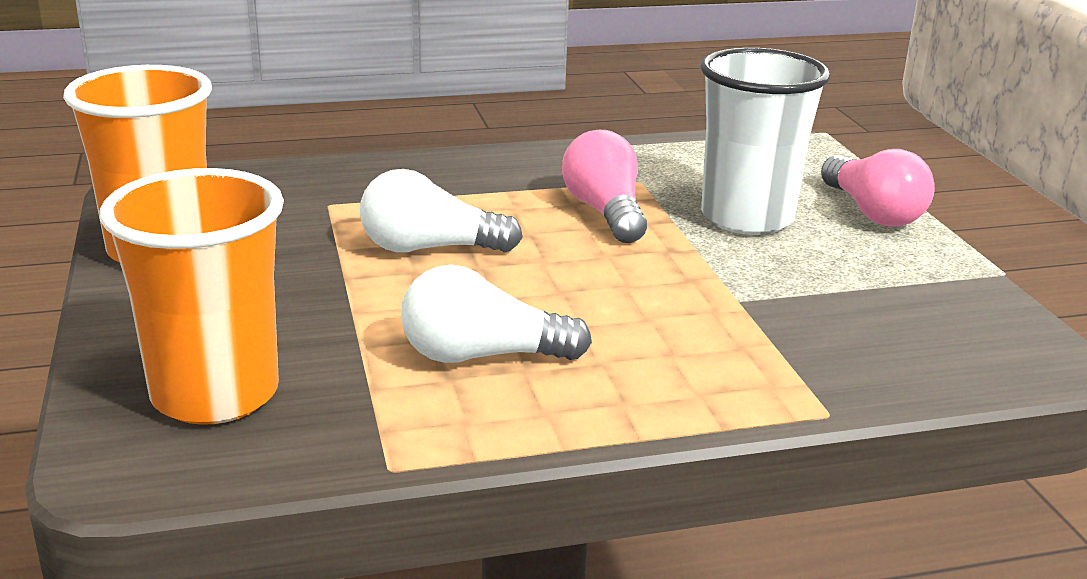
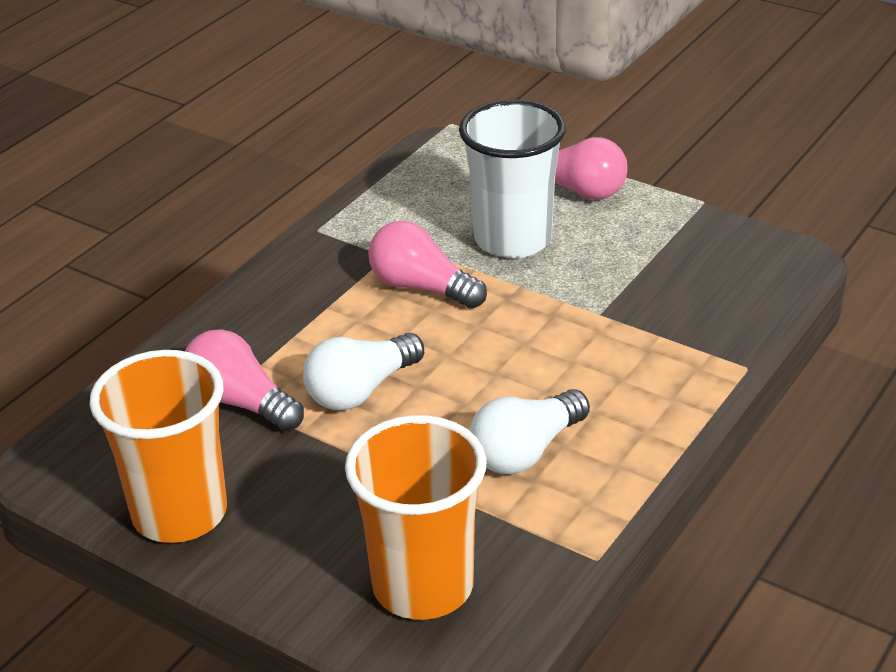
camera: 40 degrees left, 10 degrees up
(331, 212) = (240, 402): none -> pink light bulb

